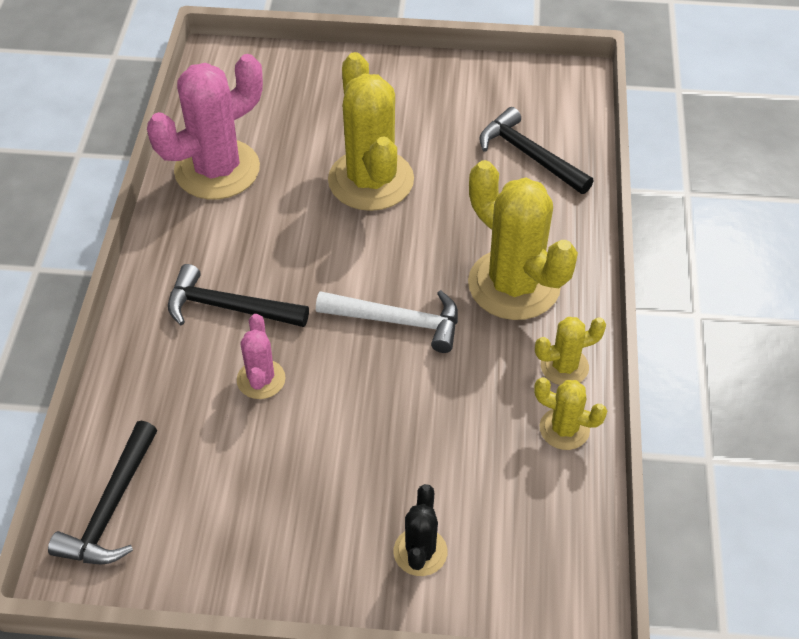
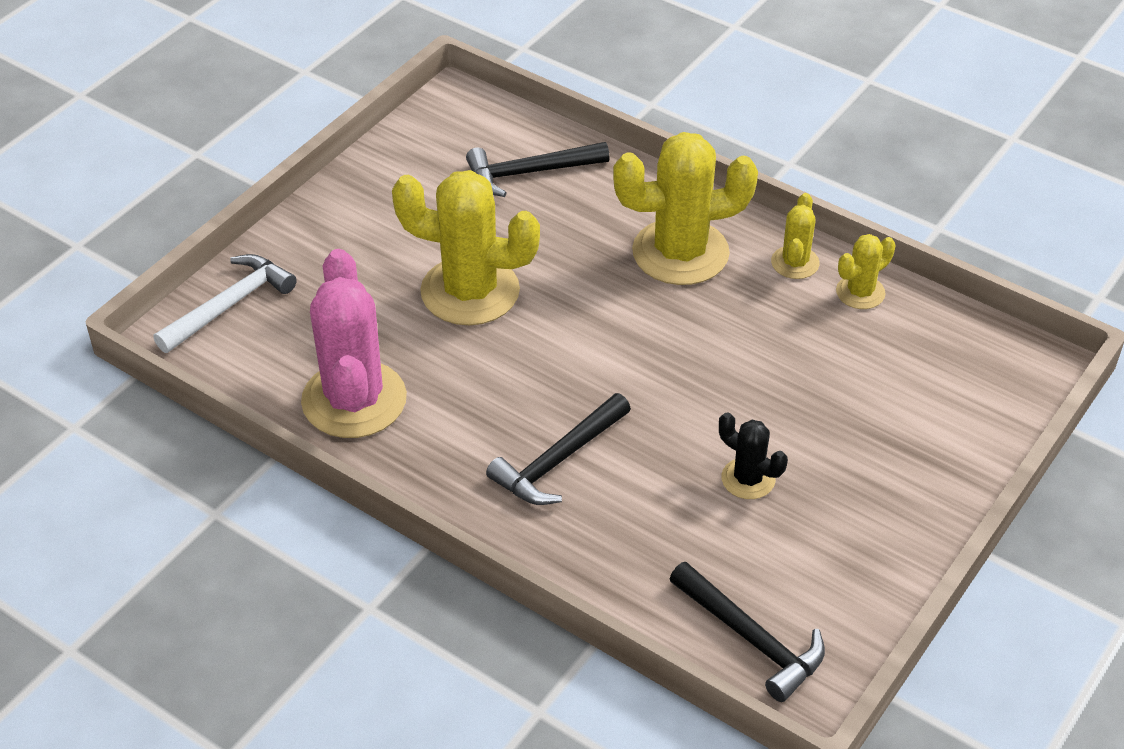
camera: 60 degrees left, 5 degrees down
(261, 379) = (668, 470): pink cactus -> none
(398, 321) = (667, 346): white hammer -> white hammer (230, 305)
(420, 552) = (930, 435): black cactus -> black cactus (748, 479)

